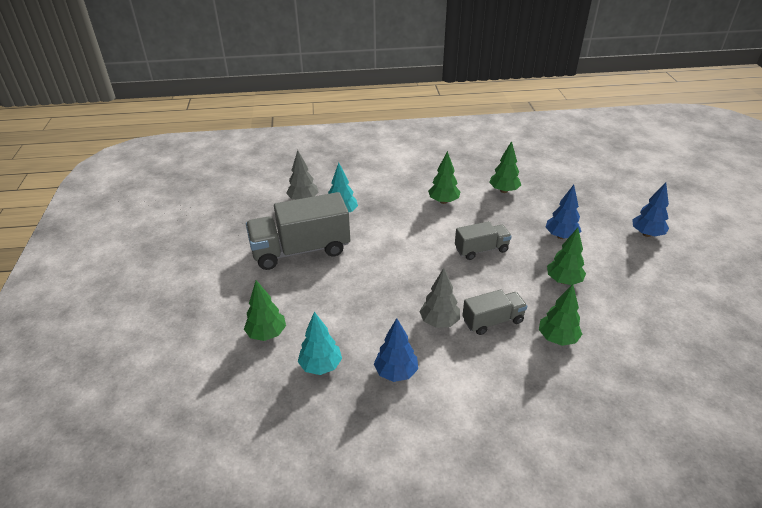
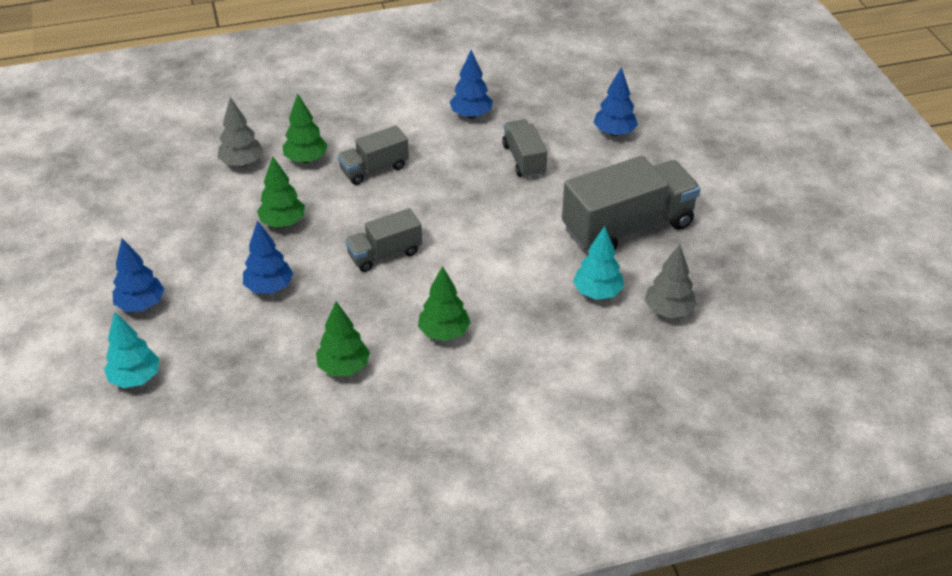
camera: 170 degrees right, 5 degrees up
(267, 334) = (614, 133): green tree -> blue tree
(321, 366) = (545, 112): turquoise tree -> turquoise tree (135, 378)
(359, 315) = (524, 160): none -> grey truck
(439, 322) = (433, 162): grey tree -> grey tree (242, 163)

